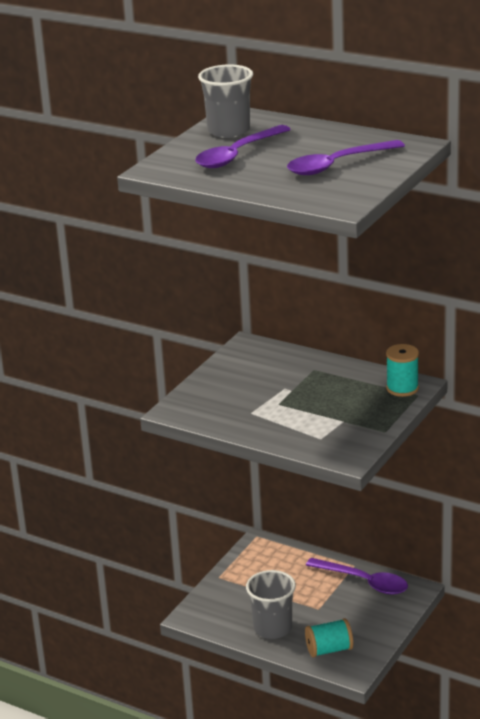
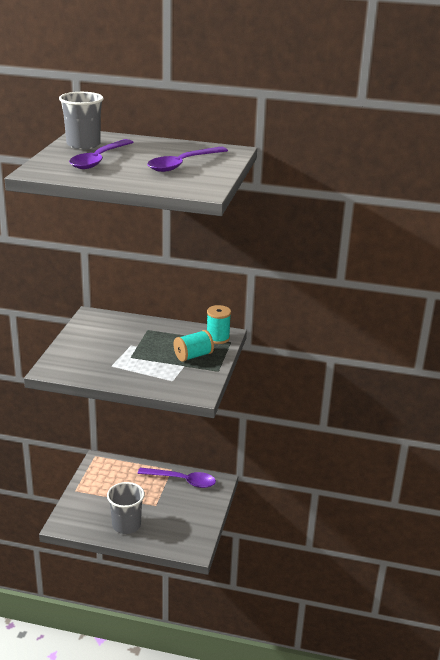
camera: 20 degrees left, 0 degrees up
(329, 649) = (173, 536): turquoise spool -> turquoise spool (193, 356)

